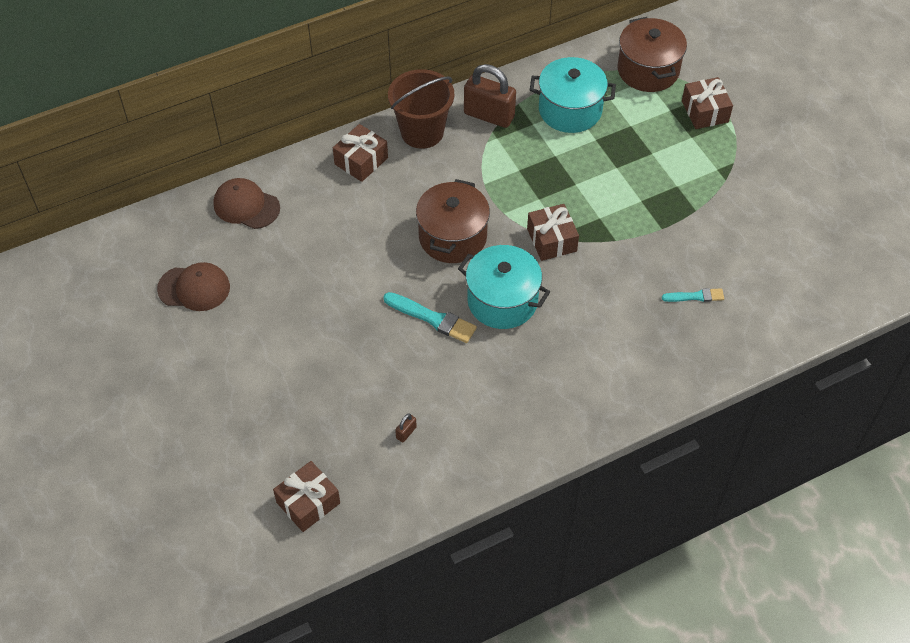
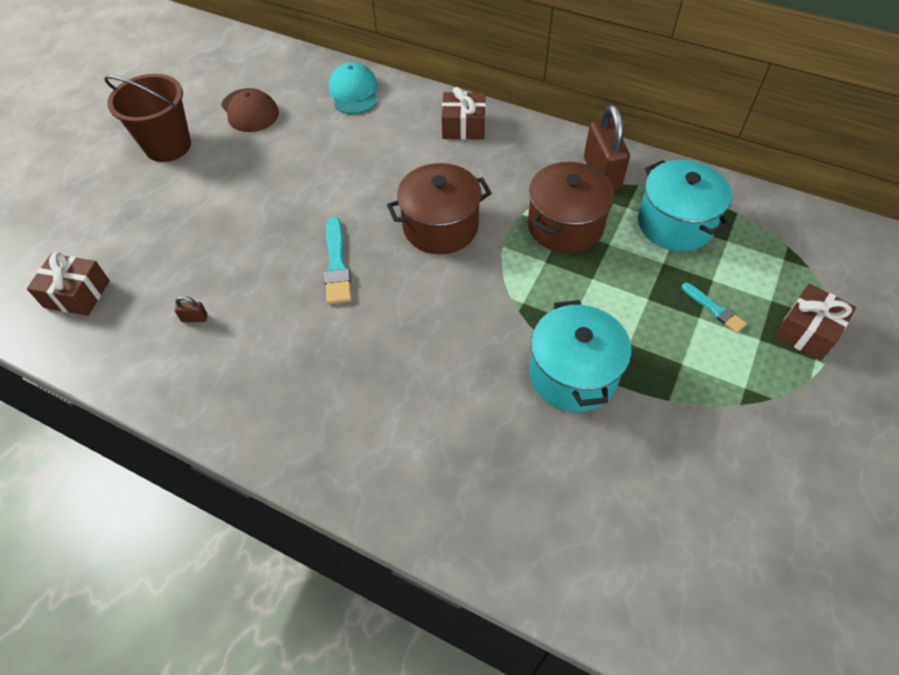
camera: 55 degrees right, 0 degrees up
(246, 206) = (354, 92): brown cap -> turquoise cap
(422, 132) = (534, 143): brown bucket -> brown bucket (168, 146)
(502, 301) = (400, 303): turquoise pot -> turquoise pot (573, 374)
(551, 240) = (506, 299): brown gift -> none
(648, 70) = (798, 253): brown pot -> brown pot (565, 225)
(695, 296) = (553, 468): turquoise brush -> turquoise brush (714, 309)

